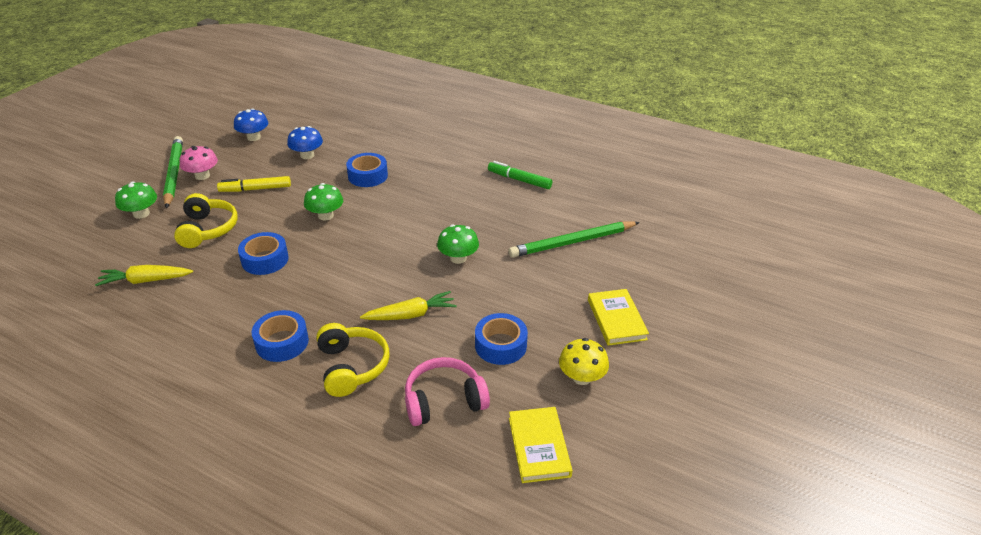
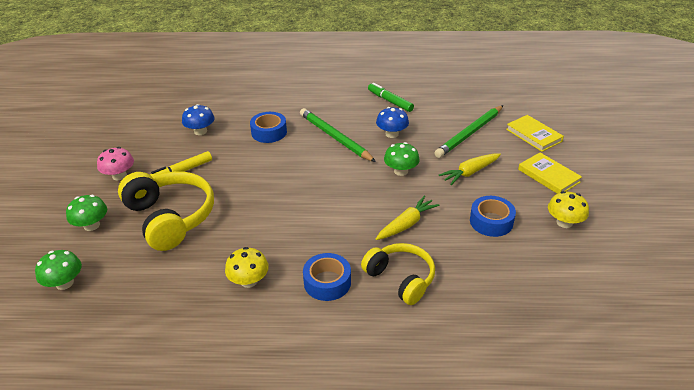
camera: 25 degrees left, 0 degrees up
(146, 281) = (155, 279): yellow carrot -> yellow carrot (470, 172)
(174, 173) = (89, 182): green pencil -> green pencil (335, 137)
(207, 229) = (170, 218): yellow headphones -> yellow headphones, size x1.53
(217, 313) = (249, 281): none -> yellow mushroom
(254, 137) = (136, 130): blue mushroom -> blue mushroom (392, 134)
(265, 260) = (247, 224): blue tape -> none
(325, 215) = (264, 173): green mushroom -> green mushroom (64, 283)
(444, 401) = (491, 275): pink headphones -> none
(519, 180) = (390, 101): green marker -> green marker turned 45 degrees clockwise
(539, 446) = (583, 279): yellow book -> yellow book (533, 135)

